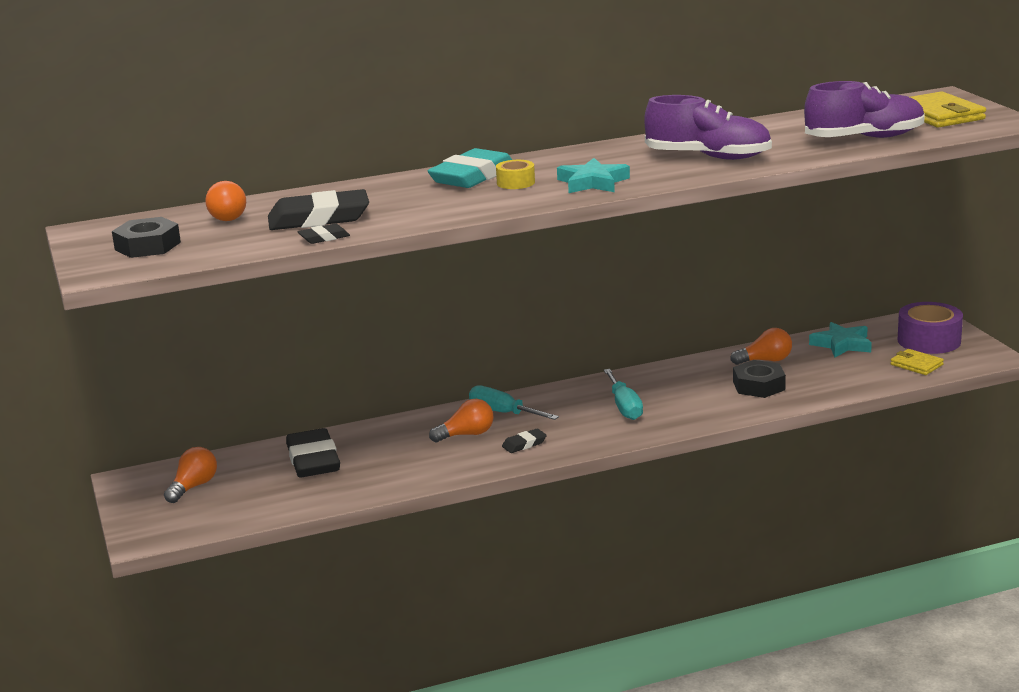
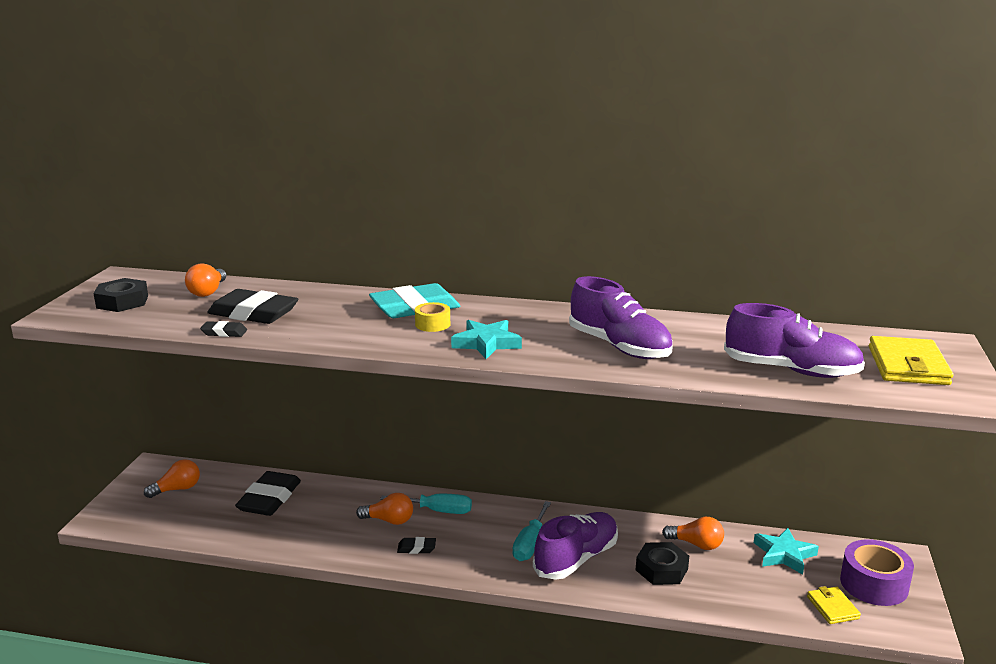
camera: 30 degrees right, 0 degrees up
(503, 413) = (437, 511): turquoise screwdriver -> turquoise screwdriver turned 120 degrees clockwise
(679, 403) = (576, 559): none -> purple shoe

